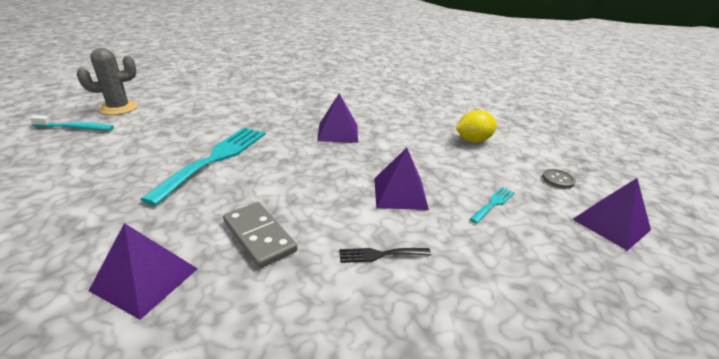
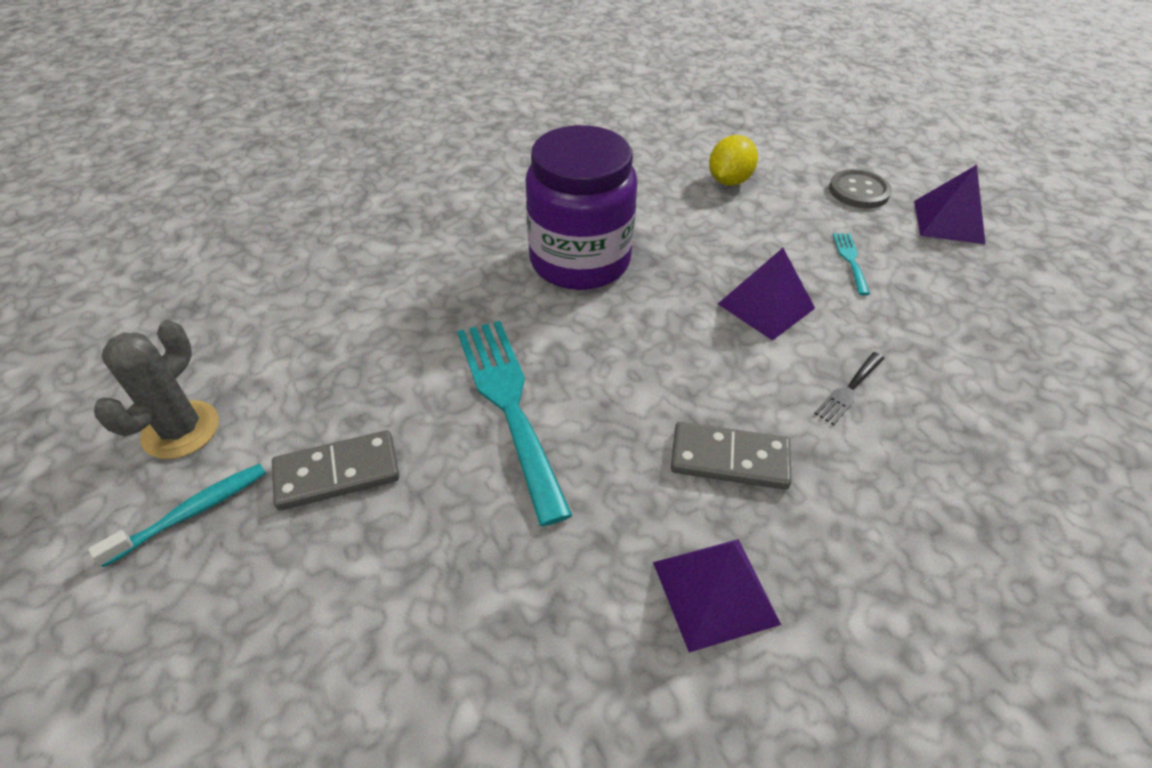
camera: 40 degrees left, 15 degrees up
(127, 143) = (337, 473): none -> grey domino
(338, 132) = (580, 261): purple pyramid -> purple jar
(558, 179) = (858, 191): grey button -> grey button, size x1.52

